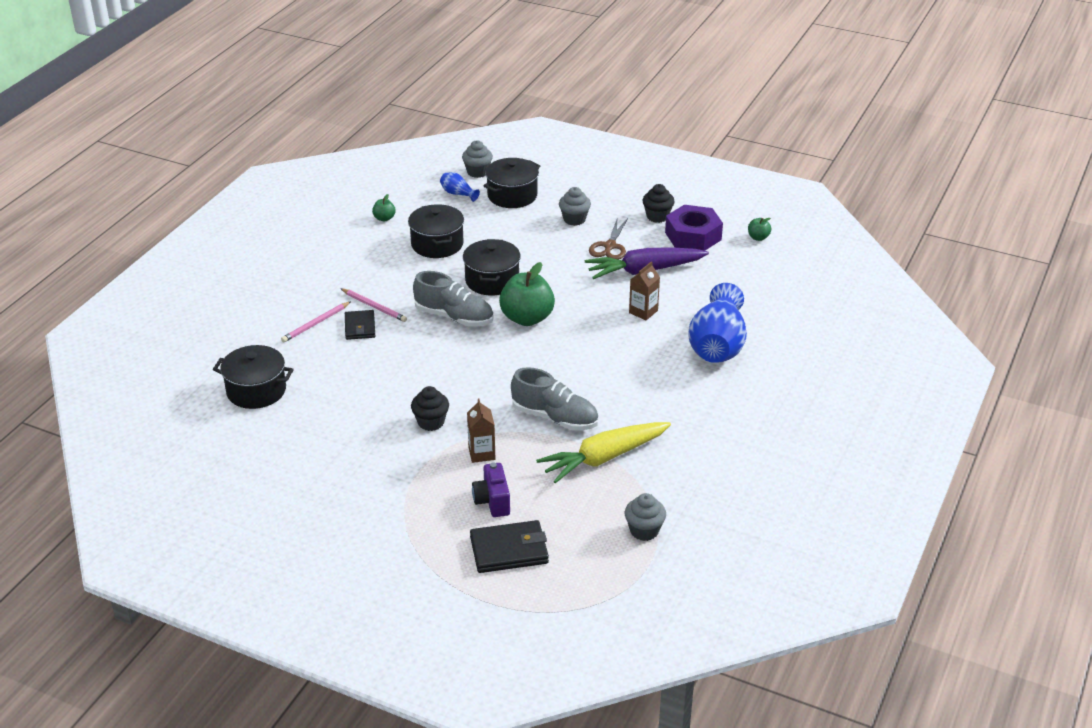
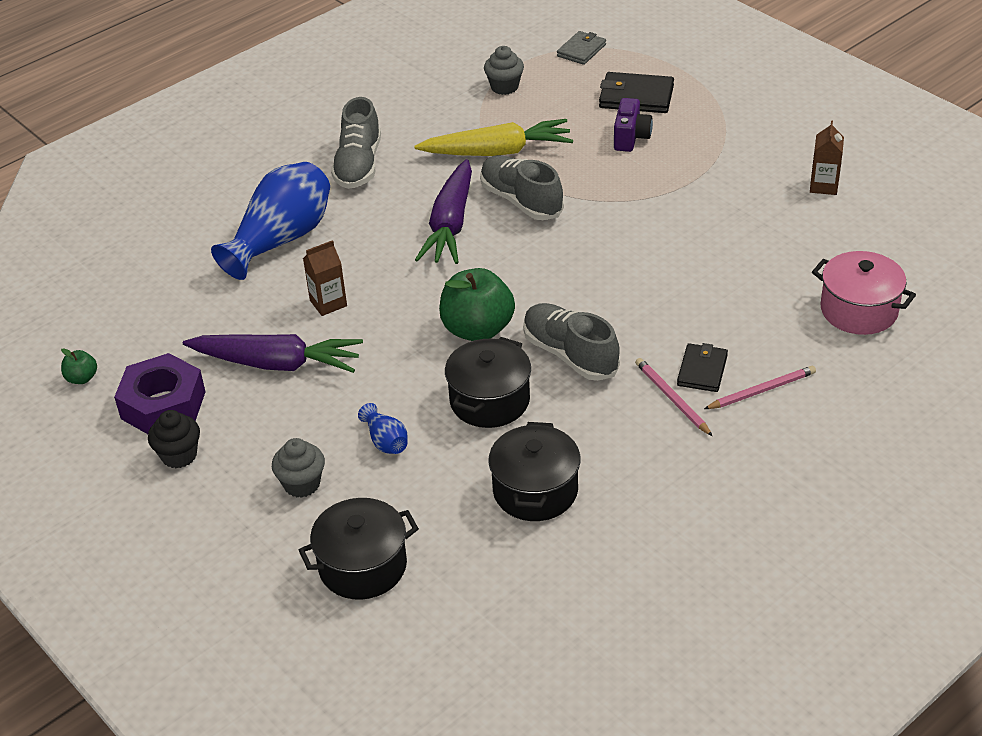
camera: 155 degrees left, 5 degrees up
(256, 391) = (859, 310): black pot -> pink pot
(384, 218) = (596, 573): green apple -> none
(431, 422) = (659, 226): black cupcake -> none
(458, 194) = (448, 598): blue vase -> blue vase (386, 441)
(477, 172) = (386, 646): grey cupcake -> none
(481, 453) = (619, 182): brown carton -> brown carton (823, 186)
(595, 598) = (581, 50): none -> grey wallet
(598, 386) = (450, 224): none -> purple carrot
(610, 246) = (290, 417): brown scissors -> none
(712, 418) = (358, 165): none -> grey shoe

